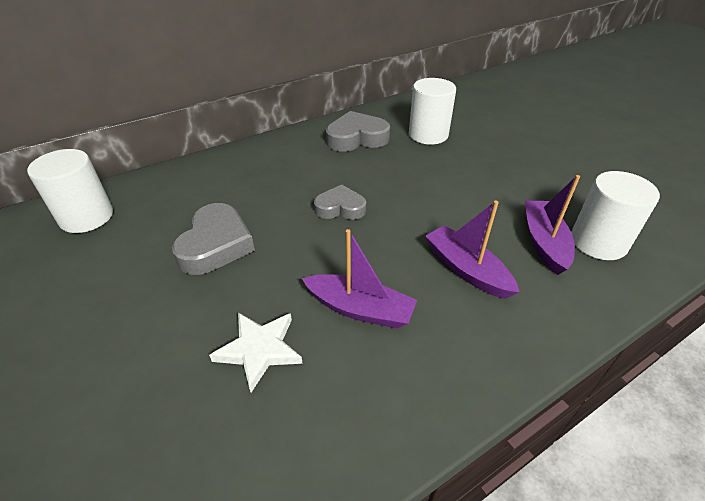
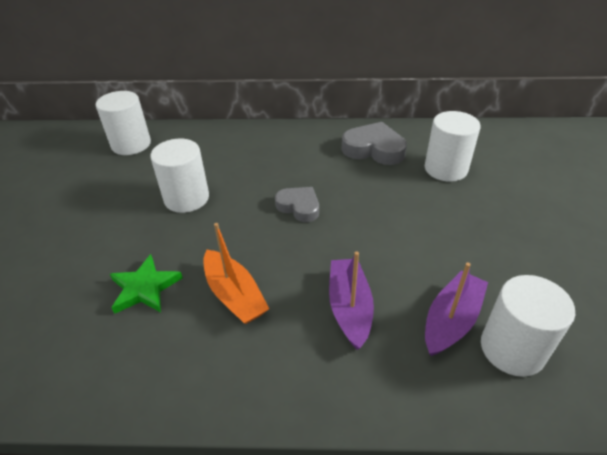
camera: 35 degrees right, 0 degrees up
(216, 245) = (186, 198): grey heart -> white cylinder
(259, 350) = (144, 288): white star -> green star
(360, 309) = (234, 295): purple boat -> orange boat

